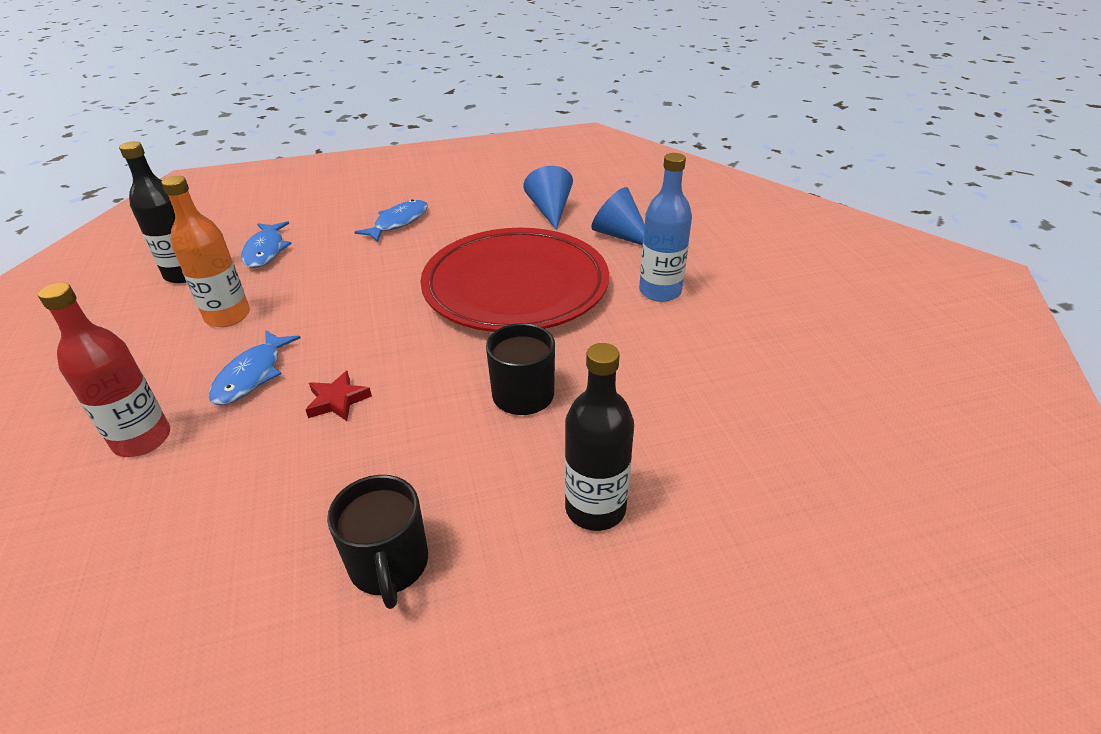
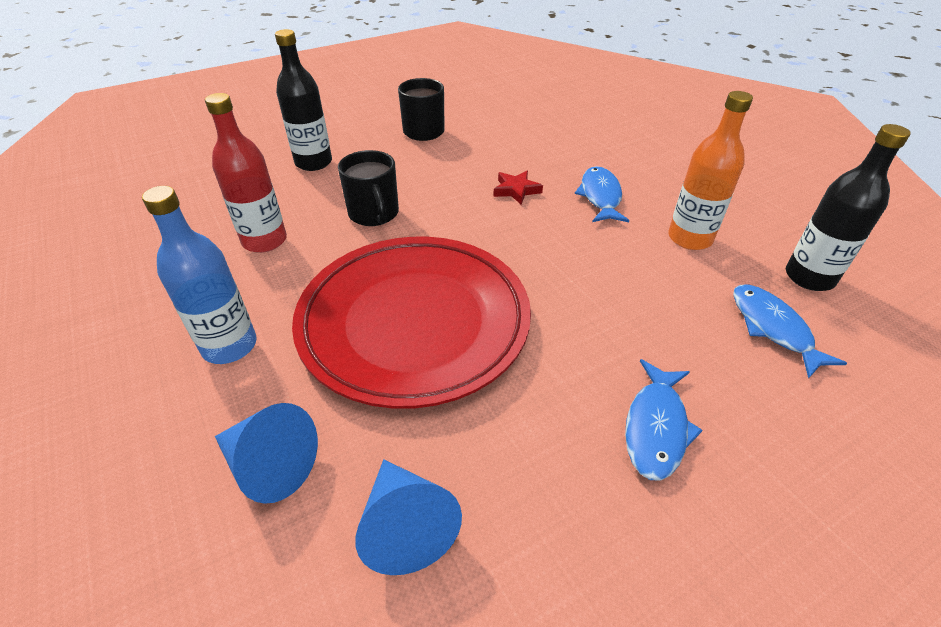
camera: 165 degrees right, 5 degrees up
(142, 439) = (621, 154): red bottle -> red bottle (264, 241)

